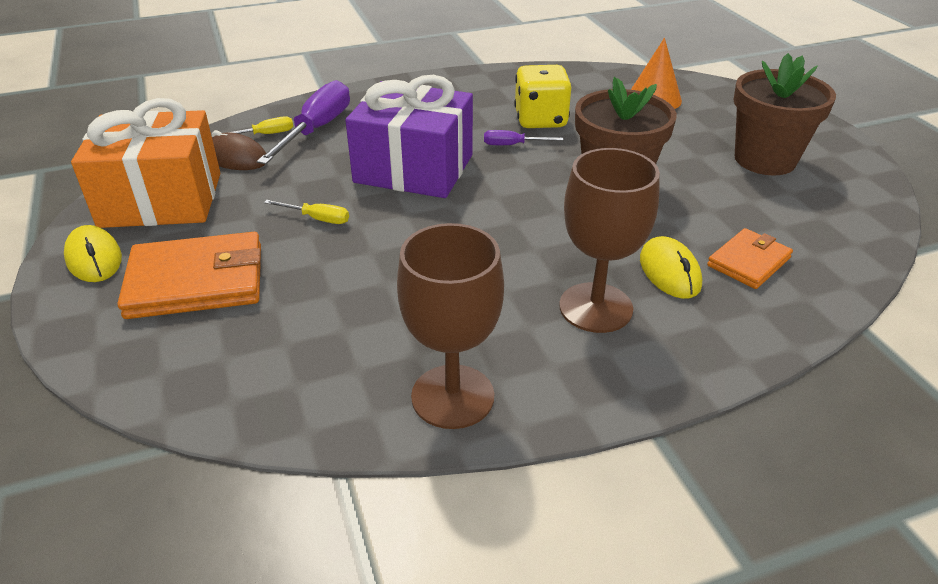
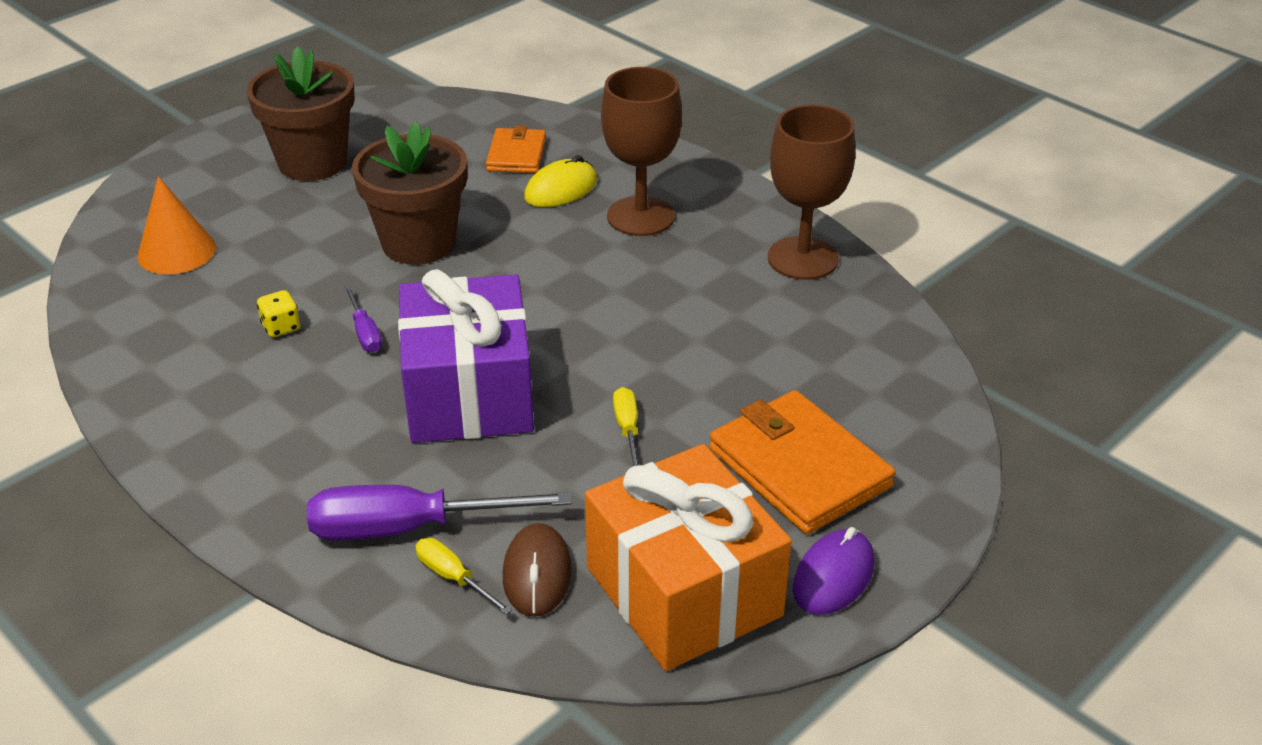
camera: 115 degrees left, 0 degrees up
(94, 258) = (833, 576): yellow mouse -> purple mouse
(540, 120) = (281, 327): yellow dice -> yellow dice, size x0.47
(748, 262) = (516, 154): orange wallet -> orange wallet turned 75 degrees clockwise

